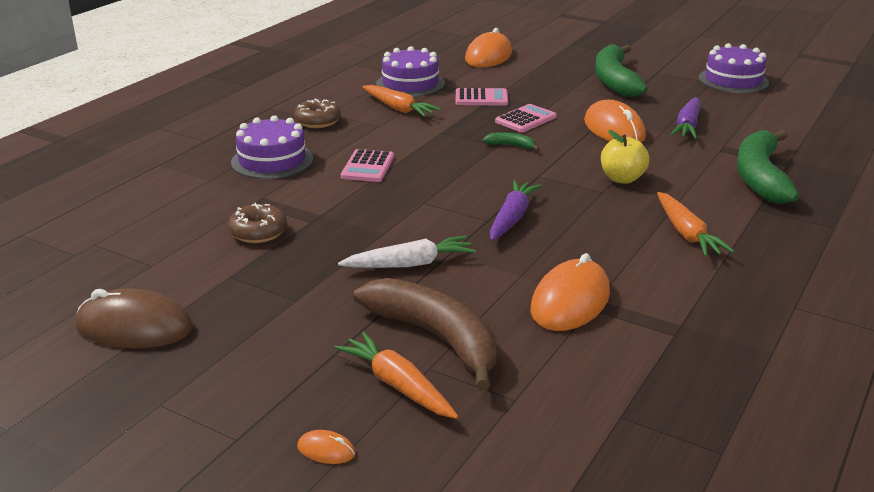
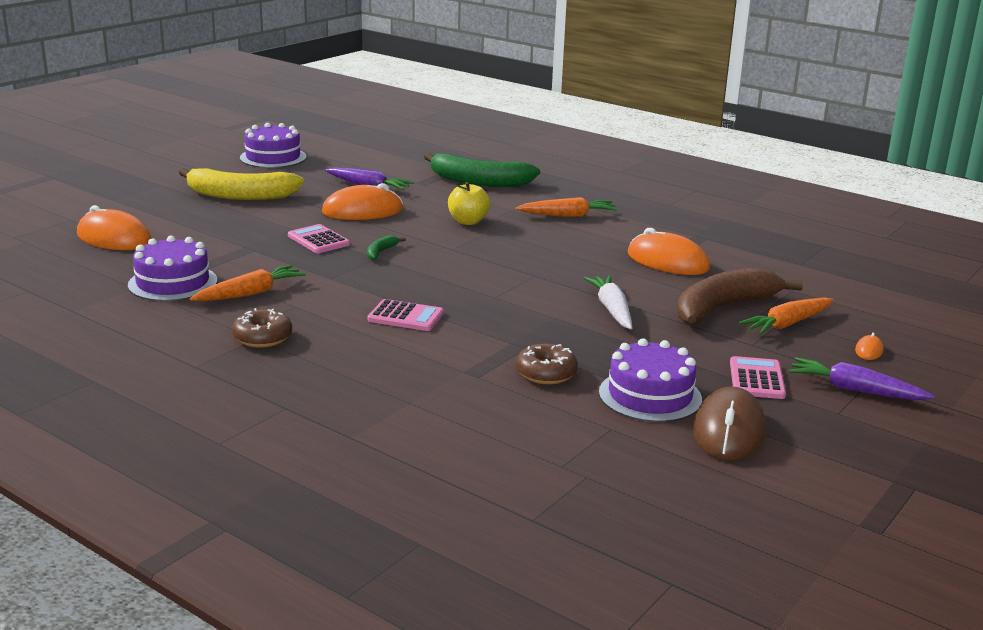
camera: 85 degrees left, 5 degrees down
(272, 160) = (368, 365): purple cake -> purple cake (650, 395)
(481, 98) = (247, 253): pink calculator -> pink calculator (756, 379)
(512, 218) = (533, 266): purple carrot -> purple carrot (855, 390)
(615, 80) = (240, 195): green banana -> yellow banana

